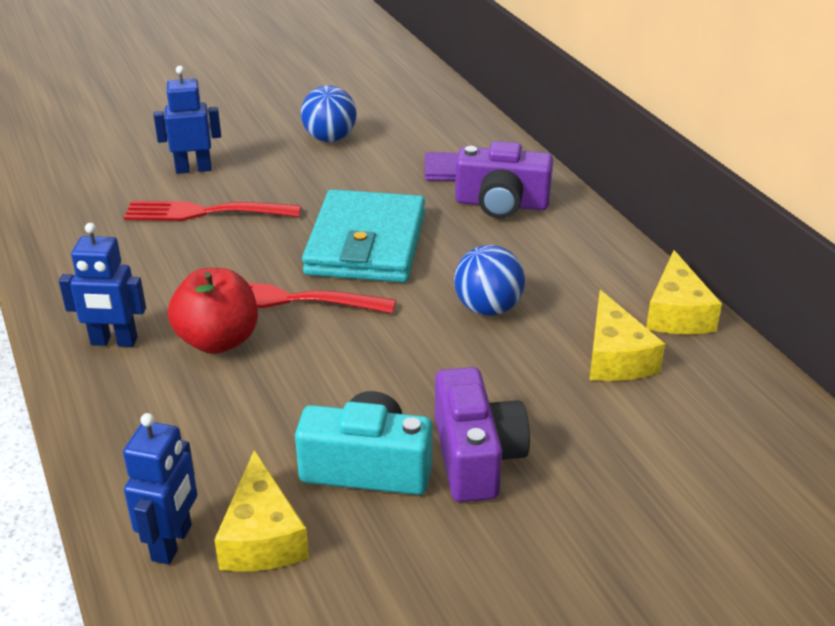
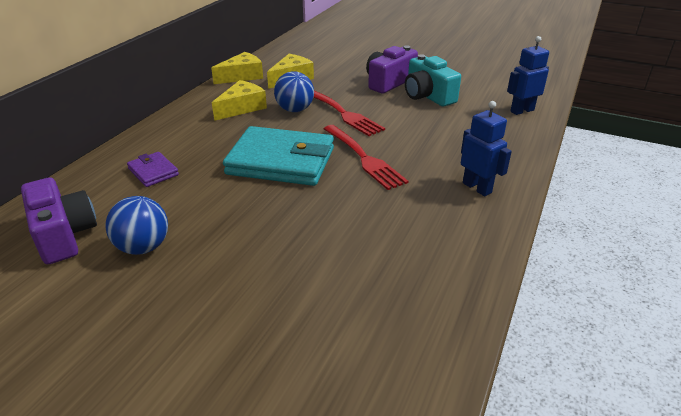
camera: 130 degrees left, 0 degrees up
(193, 169) = (270, 289): blue robot -> none
(205, 212) = (323, 239): red fork -> red fork (343, 114)
(218, 341) = (424, 159): red apple -> none
(262, 536) = (488, 99): yellow cheese -> yellow cheese (242, 108)
(366, 244) = (281, 161): turquoise wallet -> turquoise wallet turned 45 degrees clockwise
(501, 204) = (184, 141): purple camera -> purple camera (64, 235)

